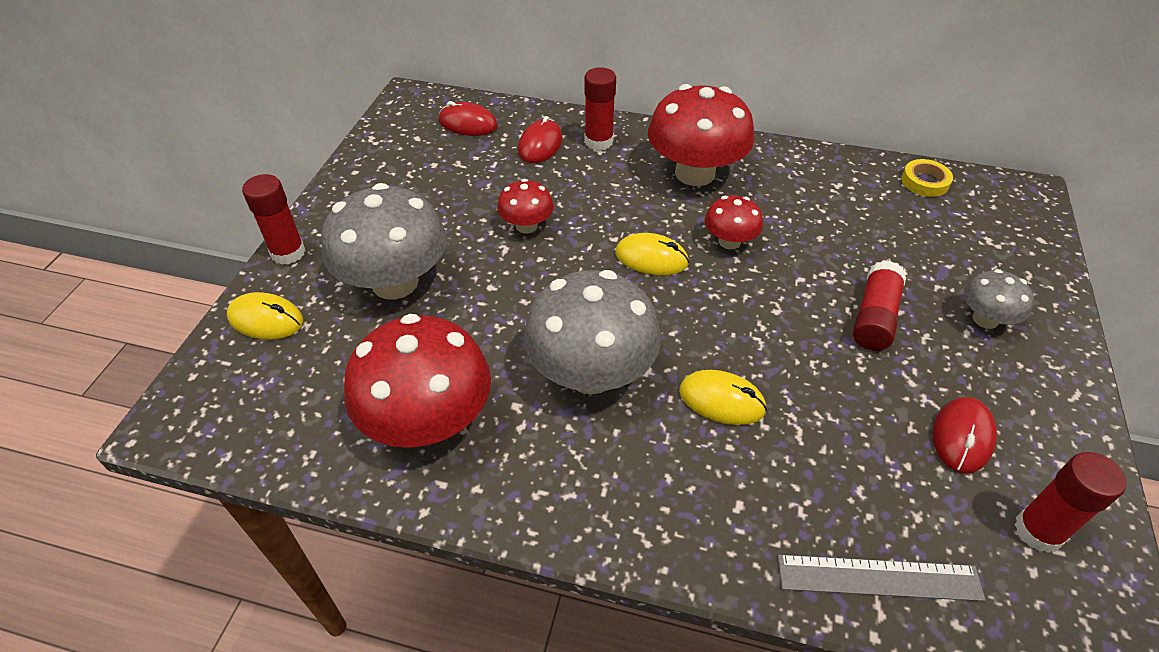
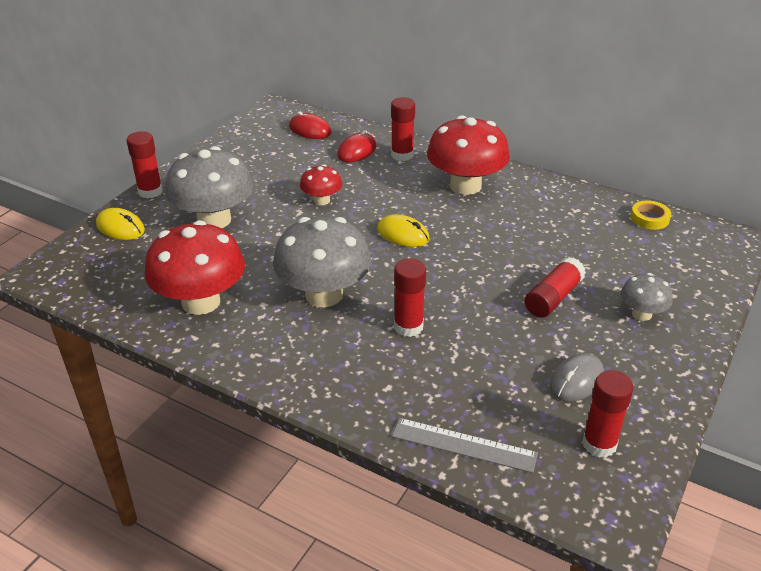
camera: 15 degrees right, 10 degrees down
(721, 400) = (408, 327): yellow mouse -> red glue stick
(729, 241) = (468, 233): red mushroom -> none
(962, 437) = (576, 380): red mouse -> grey mouse

